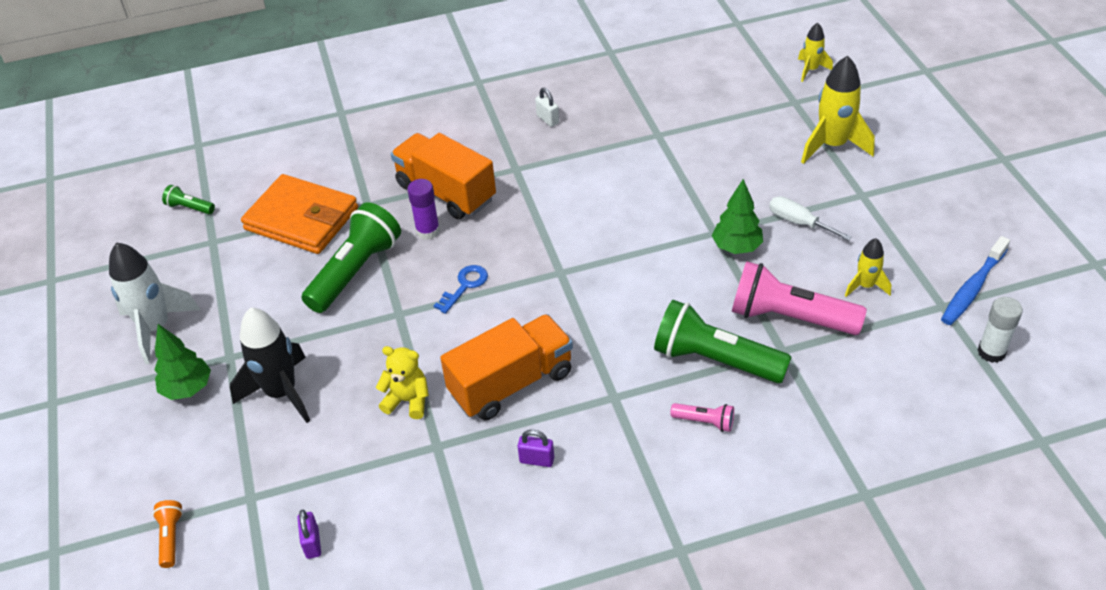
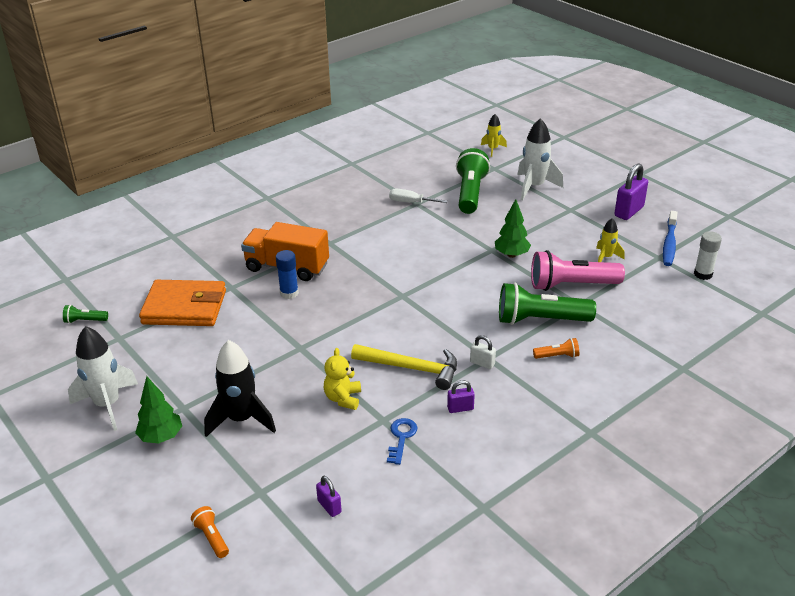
camera: 25 degrees left, 10 degrees down
(355, 271) = (249, 330): green flashlight -> green flashlight (470, 193)
(408, 401) = (343, 398): yellow teddy bear -> yellow teddy bear turned 75 degrees counterclockwise
(428, 231) = (289, 293): purple glue stick -> blue glue stick
(465, 286) = (339, 319): blue key -> blue key (401, 438)
(511, 383) = (412, 368): orange truck -> yellow hammer
(547, 119) = (333, 210): white padlock -> white padlock (482, 363)
(704, 422) = (557, 356): pink flashlight -> orange flashlight
(799, 222) = (542, 232): white screwdriver -> white screwdriver (410, 202)
(832, 145) = (534, 187): yellow rocket -> white rocket
(945, 219) = (629, 211): none -> purple padlock

